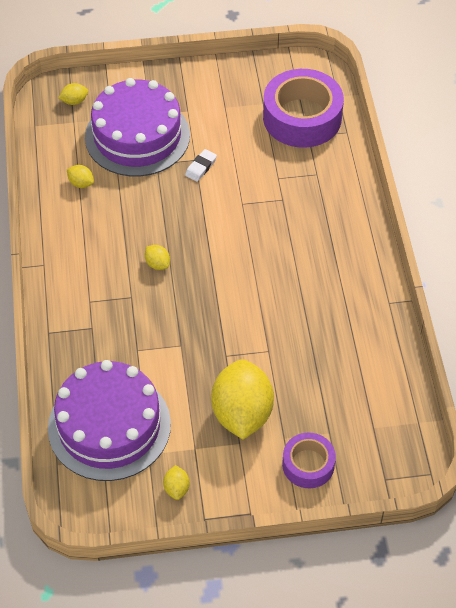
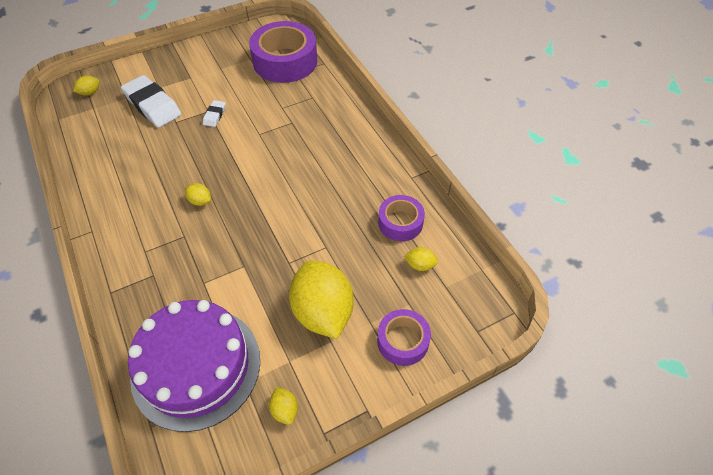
camera: 20 degrees left, 0 degrees up
(81, 183) = (111, 153): yellow lemon -> yellow lemon (420, 265)
(137, 136) = (152, 105): purple cake -> white eraser
(355, 349) = (400, 222): none -> purple tape

